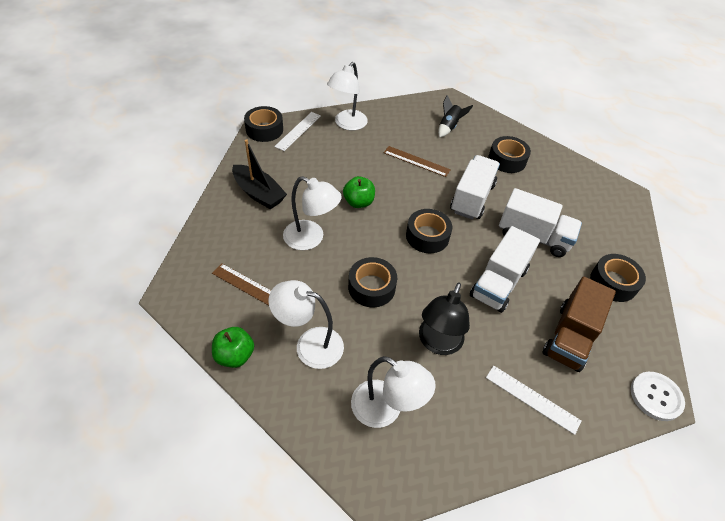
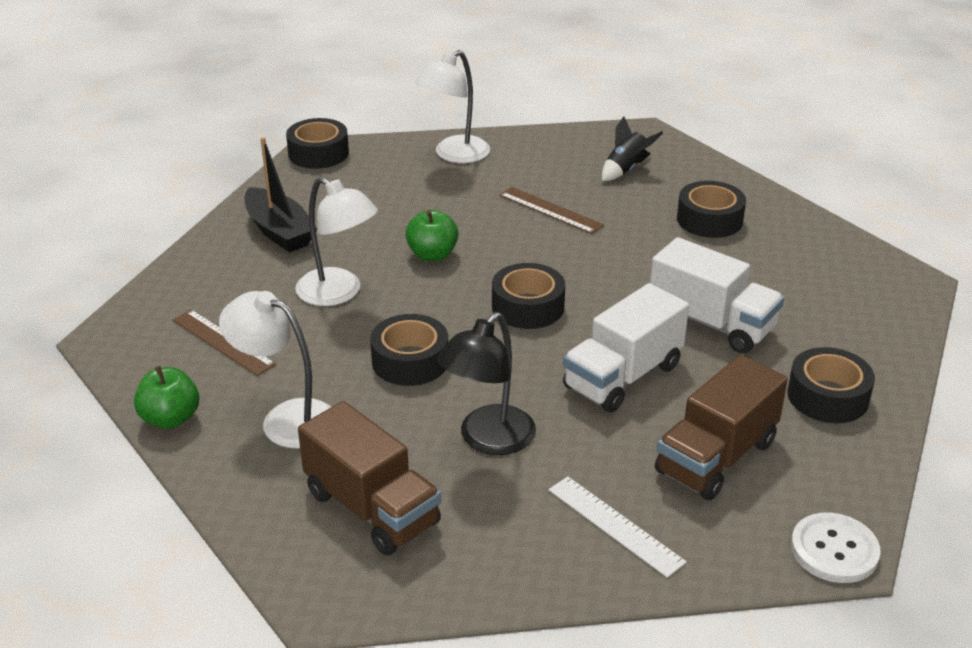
camera: 15 degrees right, 15 degrees down
(298, 131) = (371, 158): white ruler -> none
(385, 410) = (372, 508): white lamp -> brown truck
(472, 198) = (625, 265): white truck -> none

